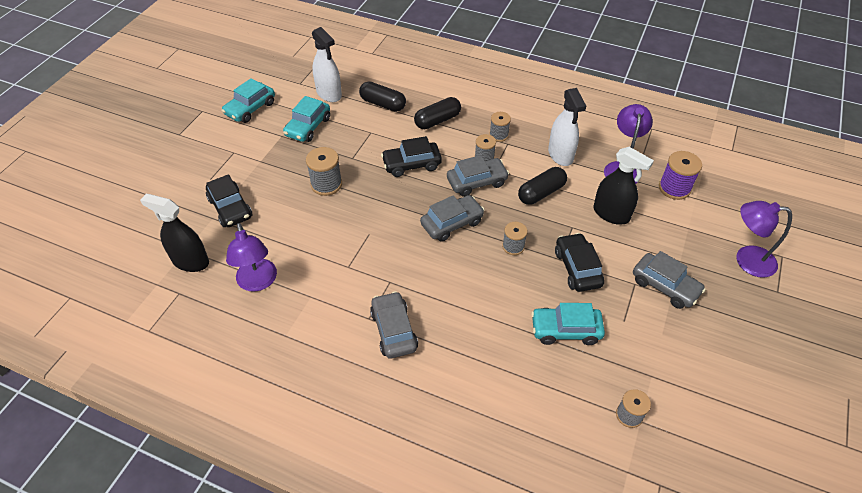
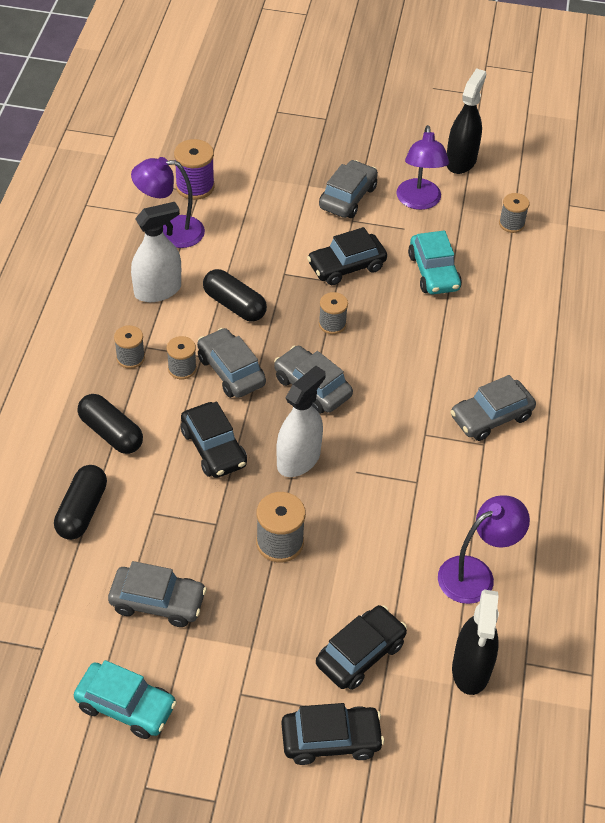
camera: 105 degrees left, 0 degrees up
(184, 184) = (331, 740): none -> black car
(308, 127) = (157, 602): turquoise car -> grey car
(329, 94) = (66, 594): white spray bottle -> white spray bottle (298, 459)
(611, 214) = (253, 240): black spray bottle -> black spray bottle (461, 161)
(746, 260) = (290, 136): purple lamp -> purple lamp (419, 202)

